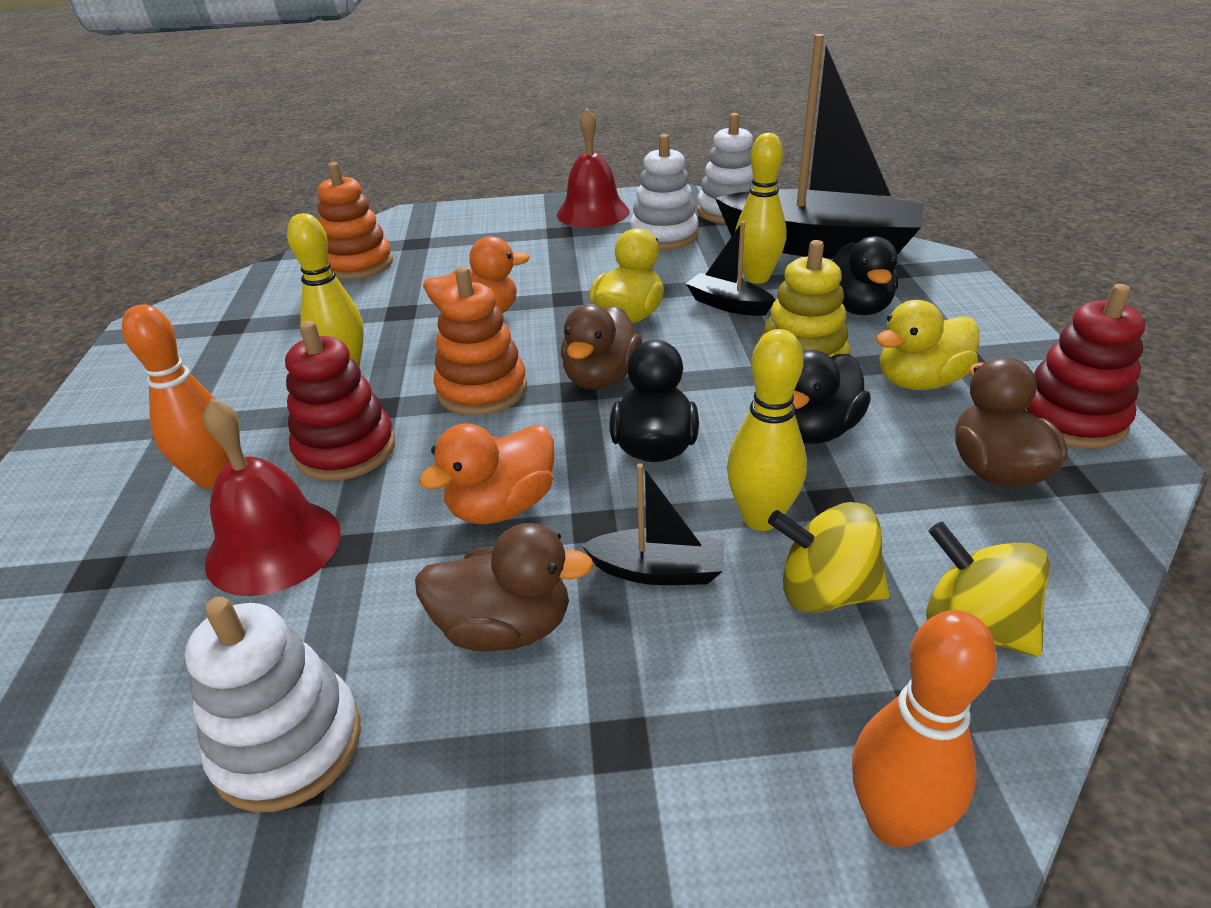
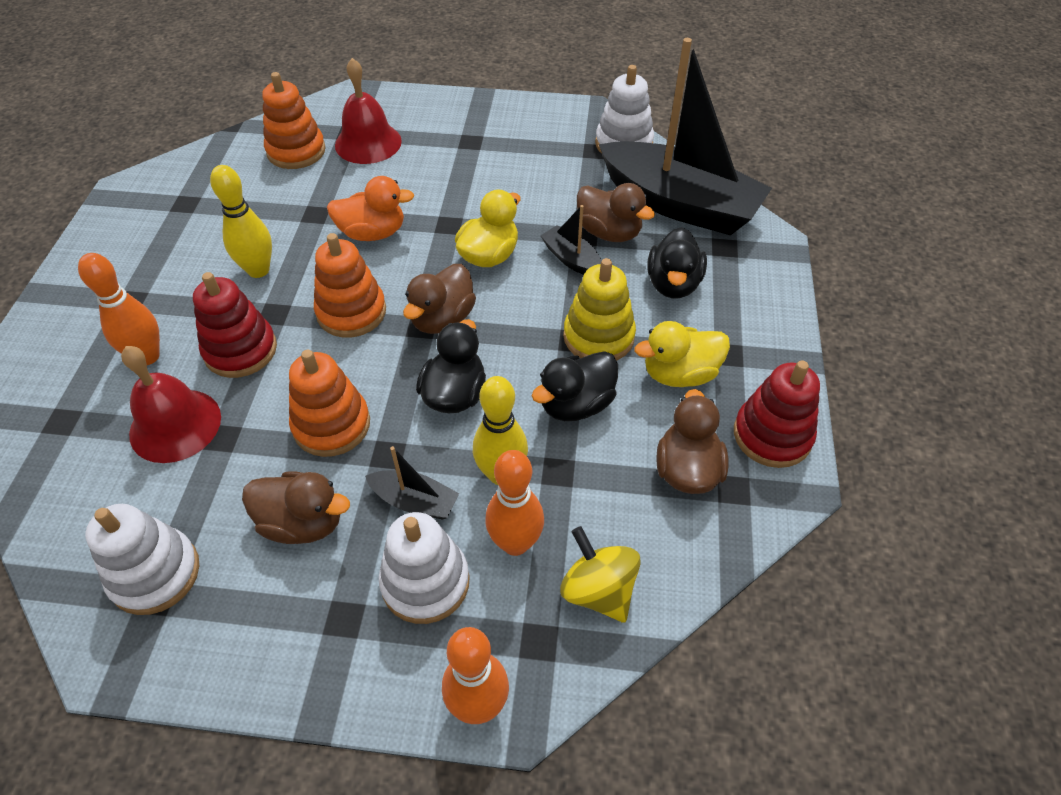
camera: 10 degrees right, 15 degrees up
(502, 506) = (331, 425): orange duck -> orange stacking toy
(593, 212) = (507, 122): red bell -> red bell (368, 143)
(664, 236) = (555, 165): white stacking toy -> white stacking toy (425, 582)
(757, 278) = (609, 232): yellow bowling pin -> brown duck
(825, 592) = (515, 543): yellow spinning top -> orange bowling pin

